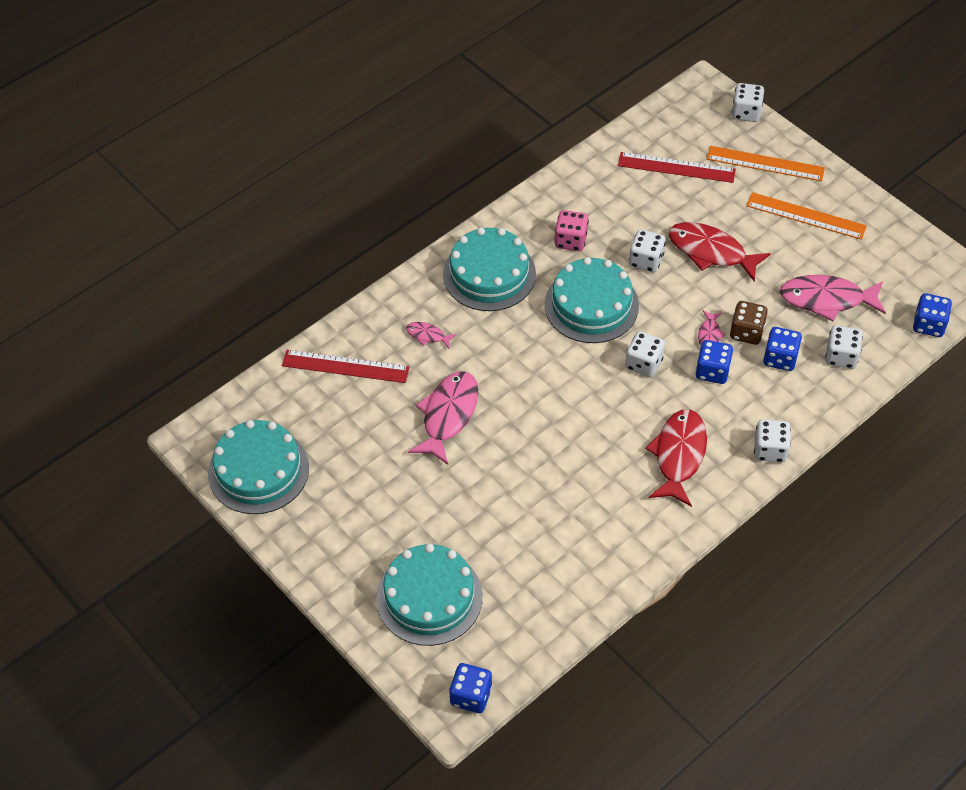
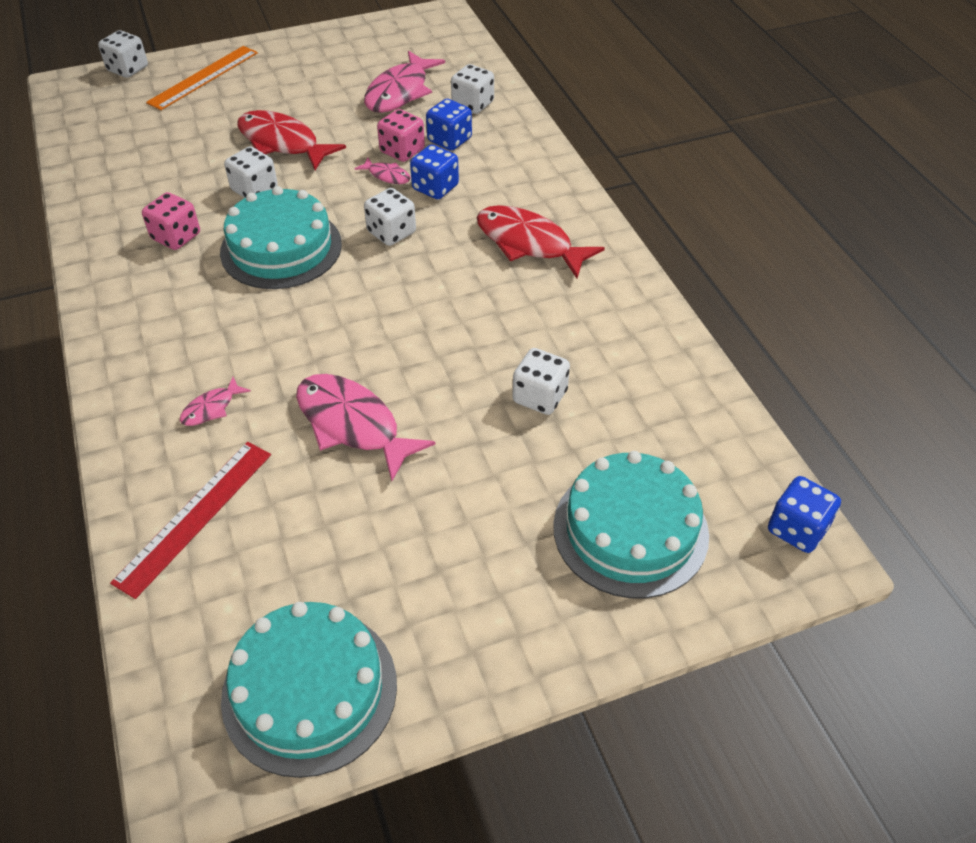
camera: 70 degrees left, 5 degrees down
(489, 274) = (164, 320): turquoise cake -> none
(676, 168) = (151, 132): red ruler -> none
(711, 252) = (282, 143): red fish -> red fish turned 75 degrees clockwise
(746, 332) = (402, 151): brown dice -> pink dice
(770, 450) = (557, 180): white dice -> white dice (539, 396)
(806, 216) = (290, 74): orange ruler -> none
(928, 325) = (471, 48): blue dice -> none

